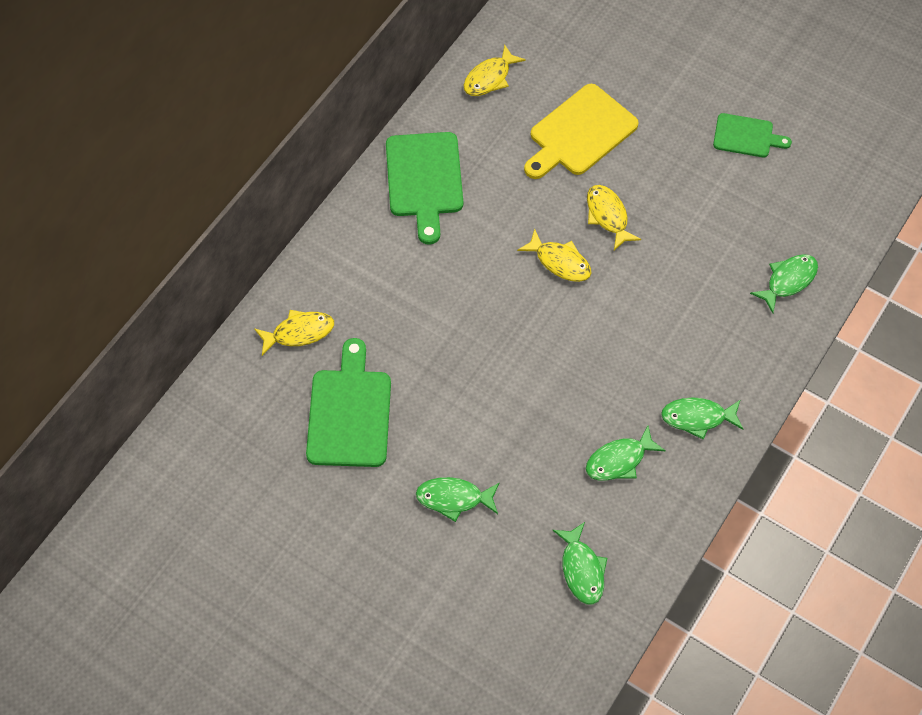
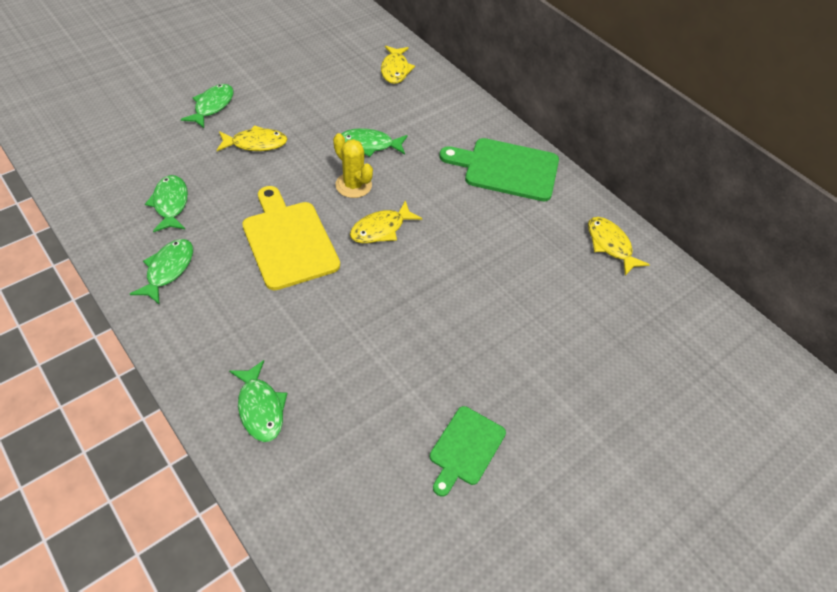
camera: 105 degrees right, 10 degrees down
(349, 412) = (315, 76): green cutting board -> none
(513, 306) = (353, 185): none -> yellow cactus
(580, 133) = (521, 292): yellow cutting board -> yellow cutting board (288, 241)
(581, 569) = (103, 153): green fish -> green fish (370, 145)
(608, 216) = (414, 280): yellow fish -> yellow fish (256, 143)

